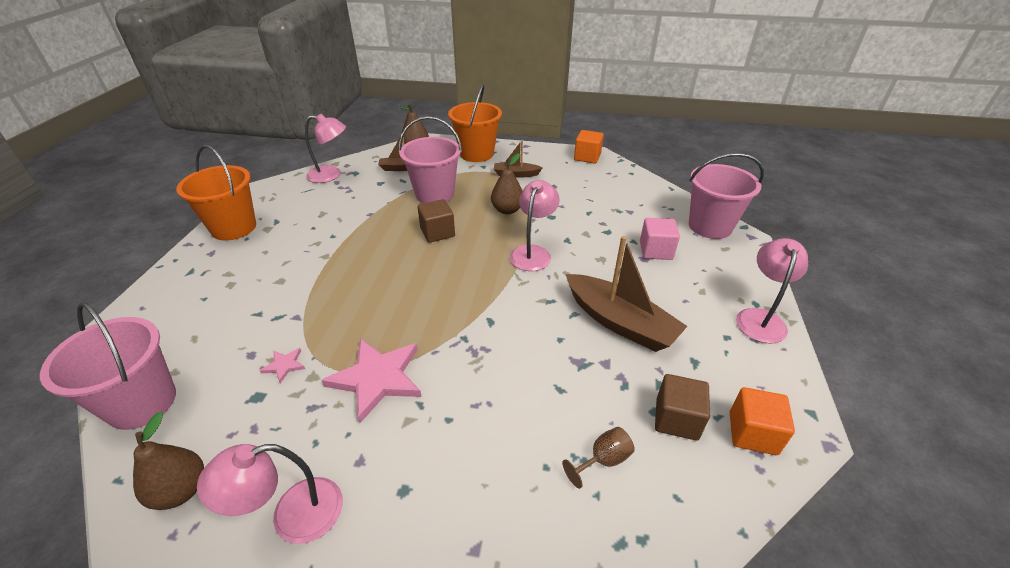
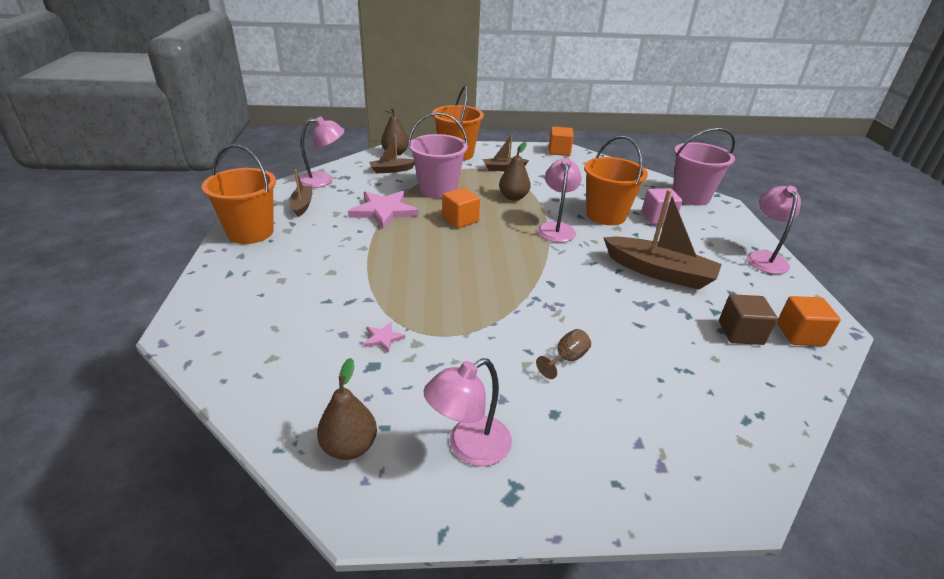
camera: 15 degrees left, 5 degrees down
(142, 403) = (258, 386): pink bucket -> none
(296, 201) = (302, 205): none -> brown boat
(377, 378) = (478, 337): pink star -> pink star (384, 211)
(437, 232) = (460, 220): brown cube -> orange cube
(597, 241) = (606, 215): none -> orange bucket
(603, 460) = (702, 368): brown goblet -> brown goblet (566, 359)

